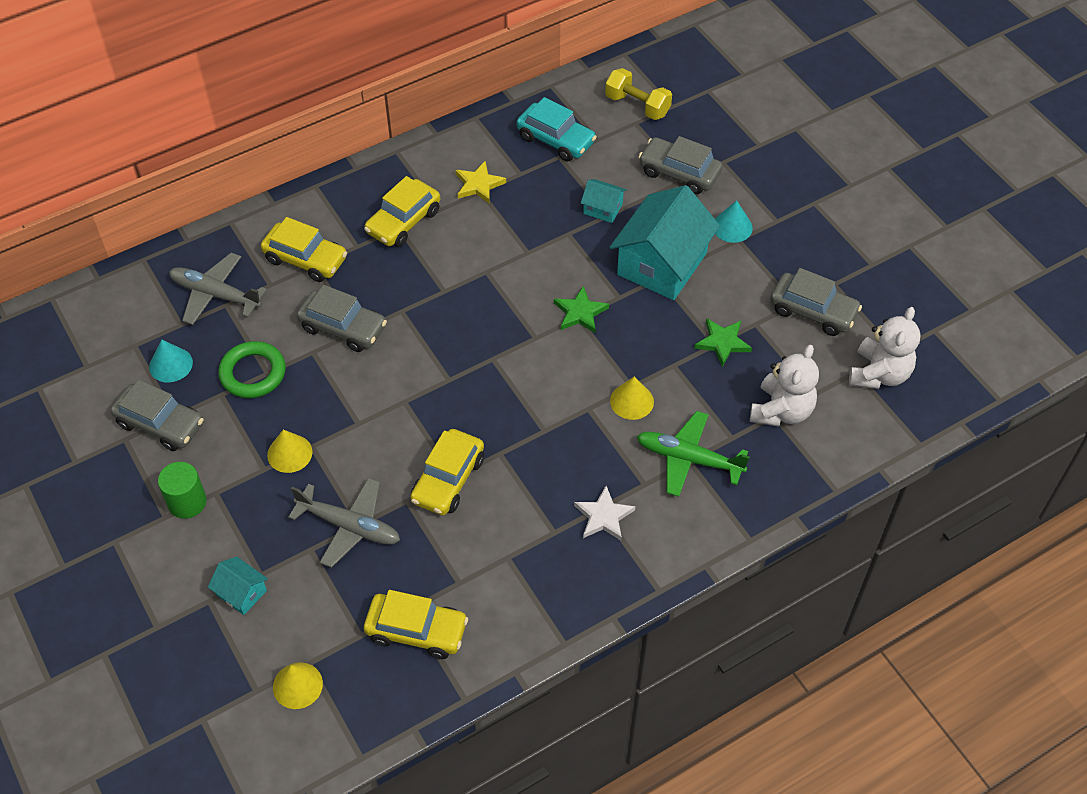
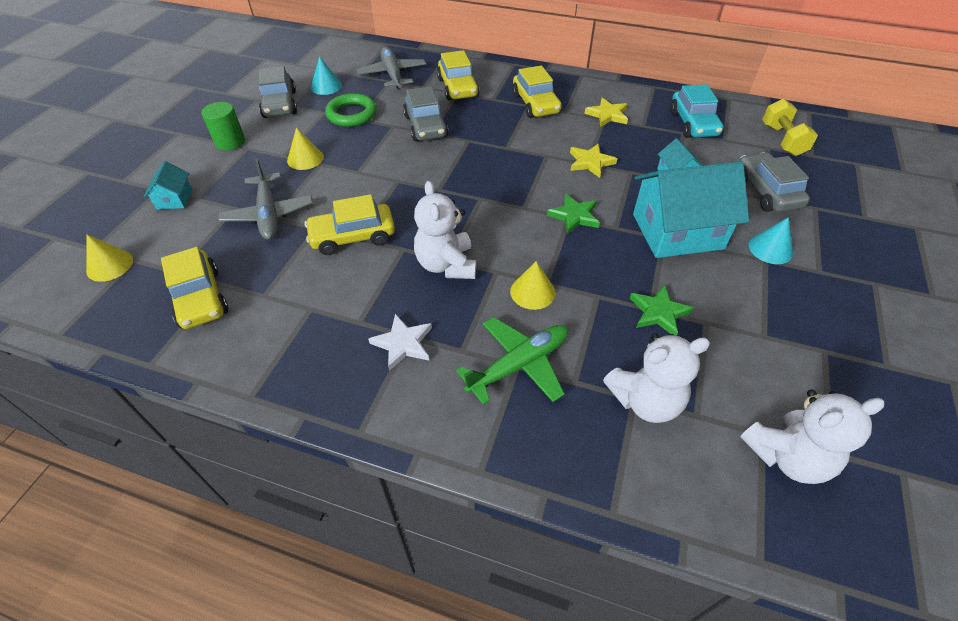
camera: 50 degrees right, 5 degrees down
(403, 221) = (535, 104): yellow car -> yellow car turned 105 degrees counterclockwise
(528, 249) = (590, 162): none -> yellow star
(549, 436) = (446, 265): none -> white teddy bear
(689, 459) = (518, 365): green plane -> green plane turned 75 degrees clockwise
(813, 311) = (775, 354): grey car -> none

